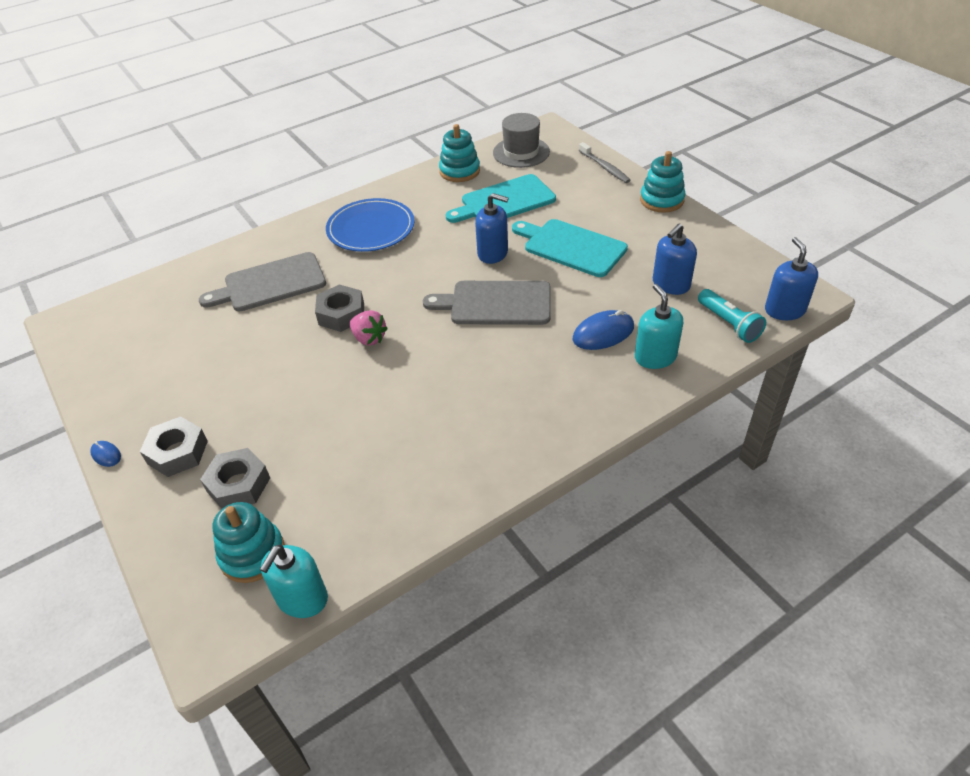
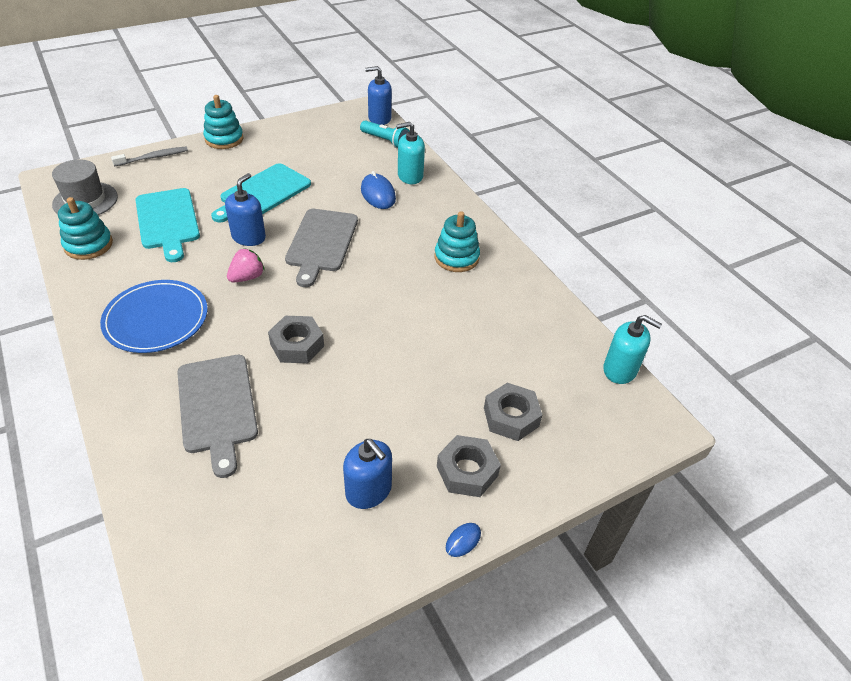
camera: 90 degrees left, 0 degrees up
(252, 554) = (583, 402): turquoise stacking toy -> turquoise stacking toy (456, 257)
(369, 338) = (341, 325): pink strawberry -> pink strawberry (247, 277)
(670, 284) = (334, 155): blue soap dispenser -> blue soap dispenser (369, 491)
(729, 324) = (386, 141): turquoise flashlight -> turquoise flashlight turned 60 degrees clockwise

